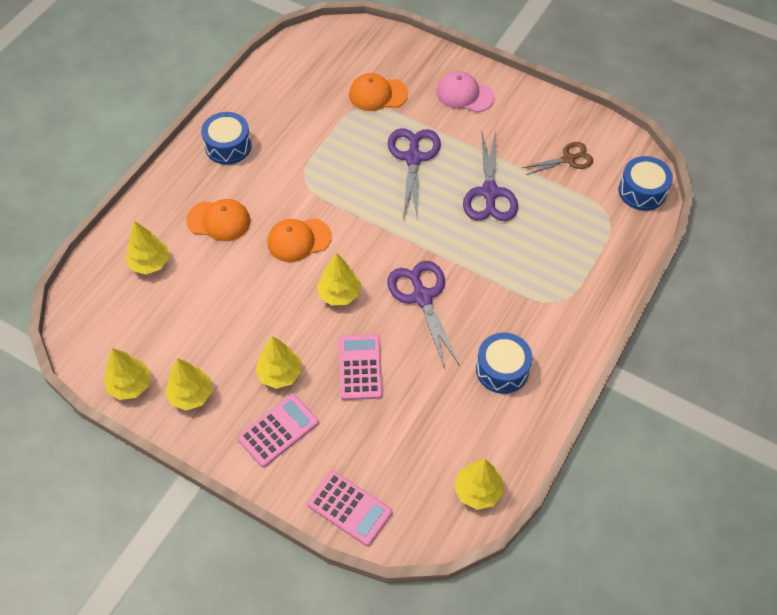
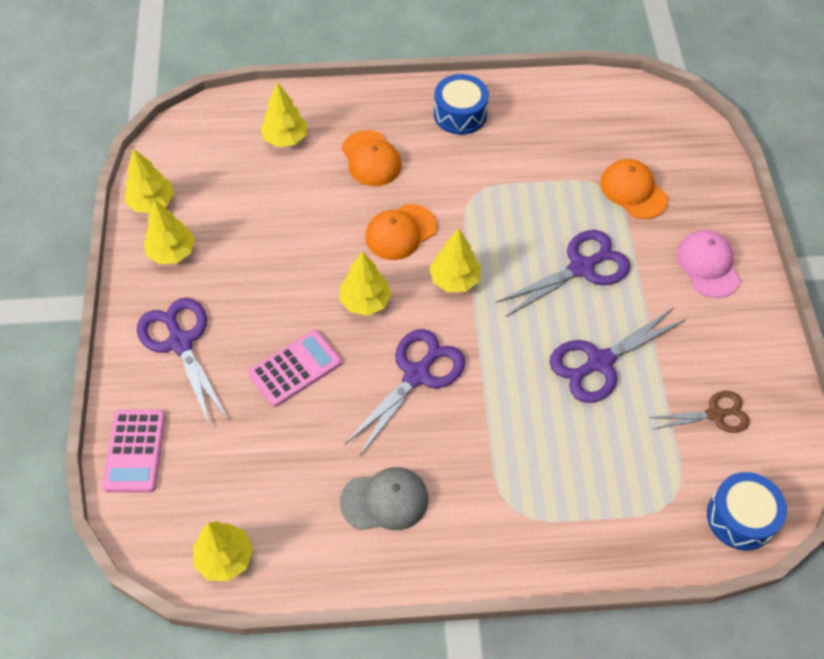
camera: 55 degrees right, 0 degrees up
(278, 430) = (180, 342): pink calculator -> purple scissors
(280, 374) = (241, 307): yellow tree -> yellow tree (454, 280)
(299, 240) = (400, 232): orange cap -> orange cap turned 75 degrees counterclockwise
(502, 369) = (385, 500): blue drum -> grey cap
(569, 159) = (715, 414): brown scissors -> brown scissors turned 45 degrees counterclockwise

